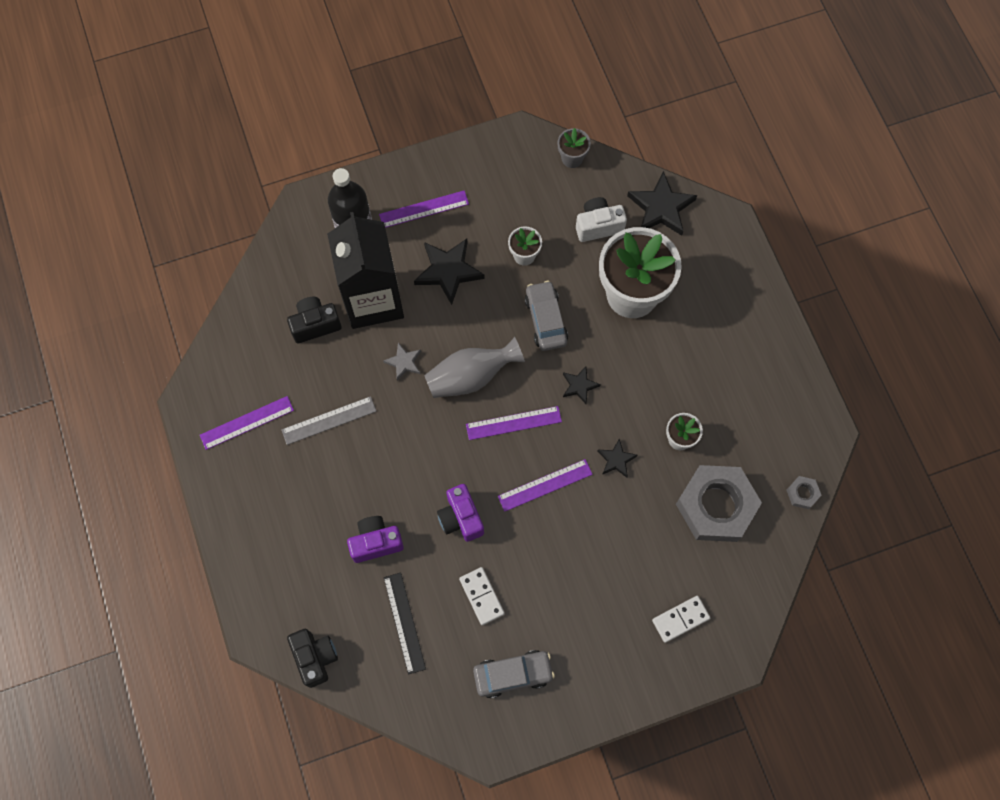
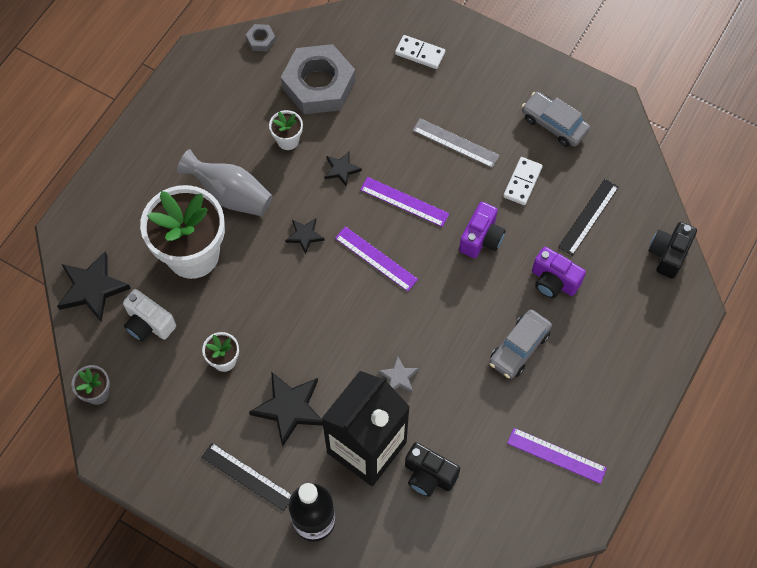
camera: 130 degrees left, 5 degrees down
(329, 420) = (496, 393): grey ruler -> grey ruler (455, 143)
(424, 209) = (247, 476): purple ruler -> black ruler
(471, 376) = (366, 318): grey vase -> grey vase (230, 195)
(545, 320) = (269, 300): grey car -> grey car (519, 348)

